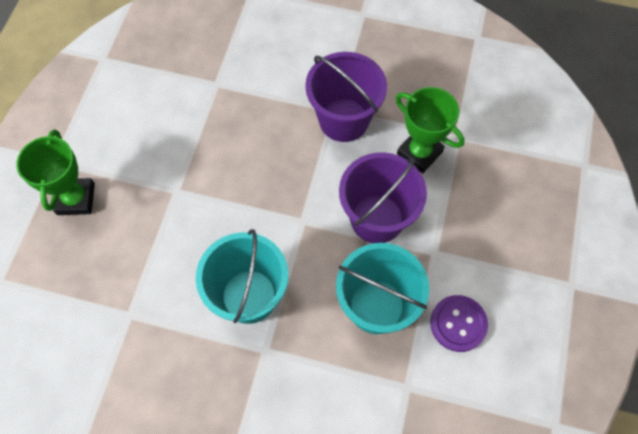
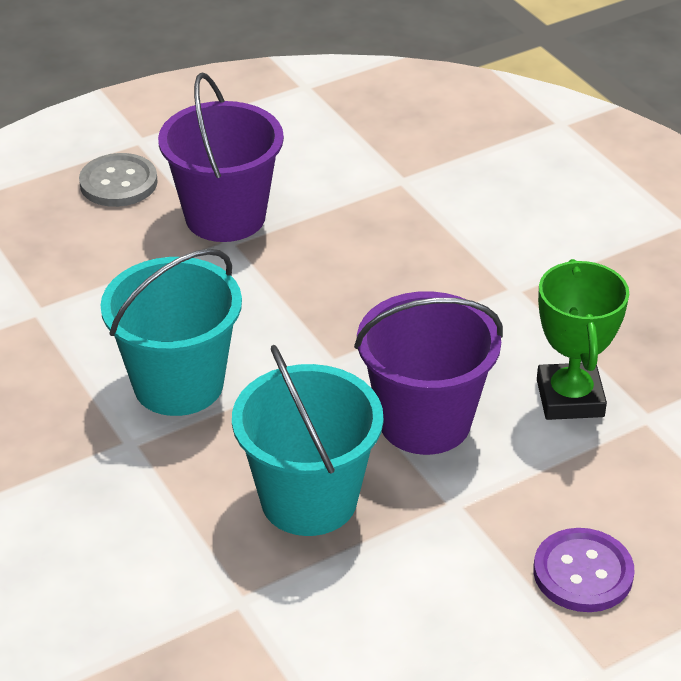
camera: 45 degrees right, 25 degrees down
(76, 199) = (118, 183): green trophy -> grey button
(343, 120) = (512, 305): purple bucket -> purple bucket (225, 217)
(458, 324) = (387, 592): purple button -> purple button (583, 573)

